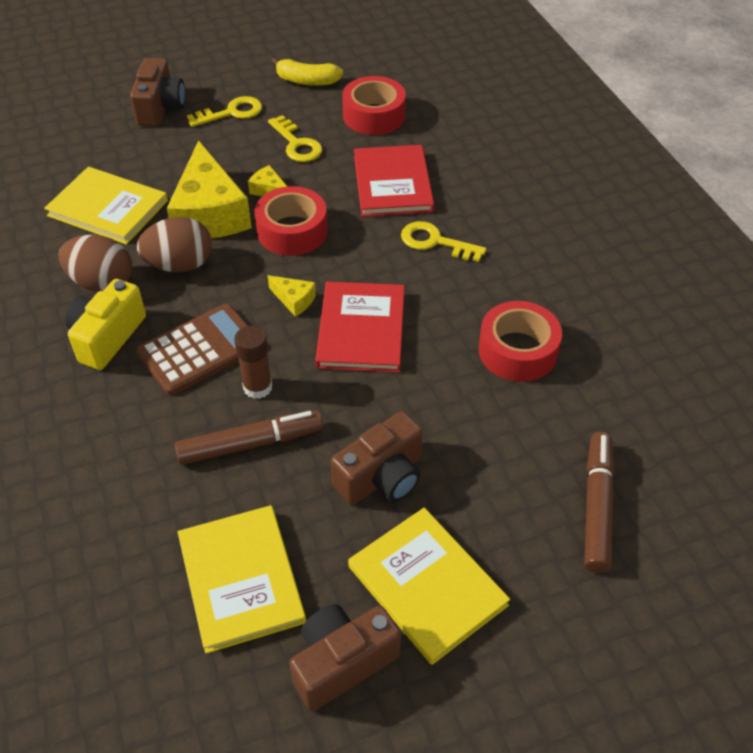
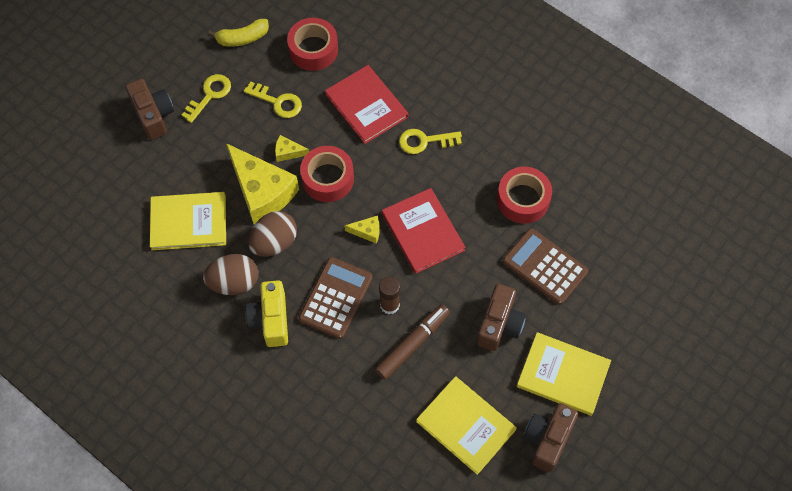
camera: 30 degrees left, 15 degrees up
(494, 439) = (544, 267): none -> brown calculator
(597, 506) = (621, 280): brown marker -> none

